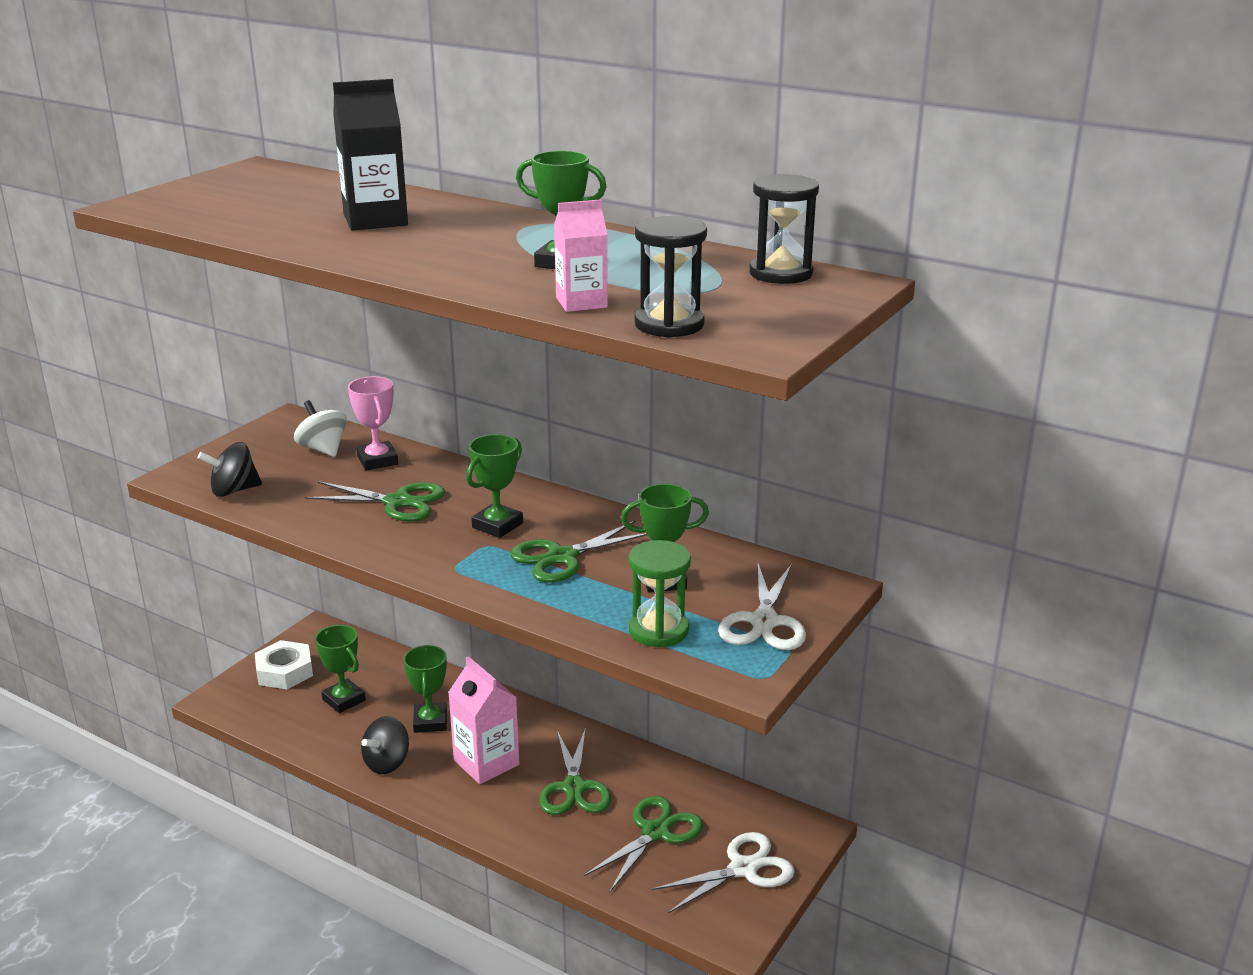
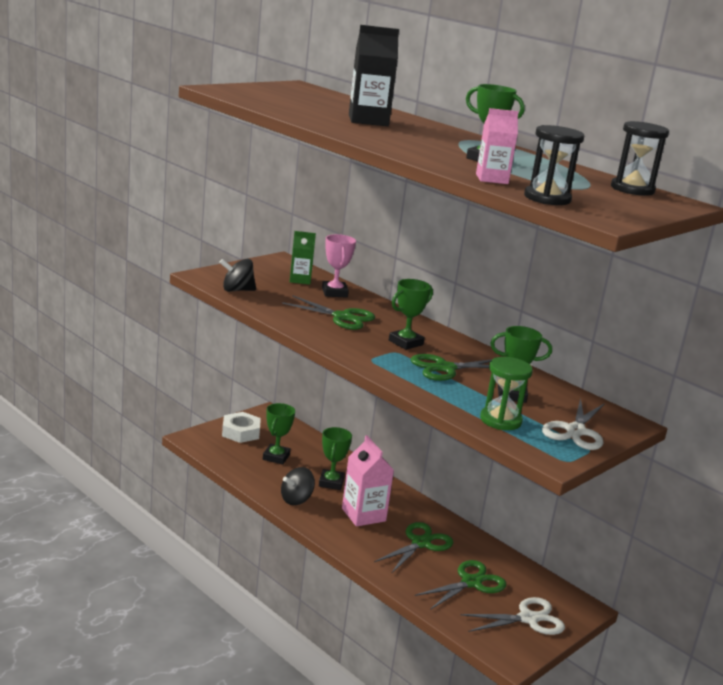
camera: 10 degrees right, 5 degrees down
(323, 449) = (300, 280): white spinning top -> green carton
(344, 700) = (276, 457): green trophy -> green trophy turned 45 degrees clockwise
(574, 788) = (420, 543): green scissors -> green scissors turned 150 degrees counterclockwise

